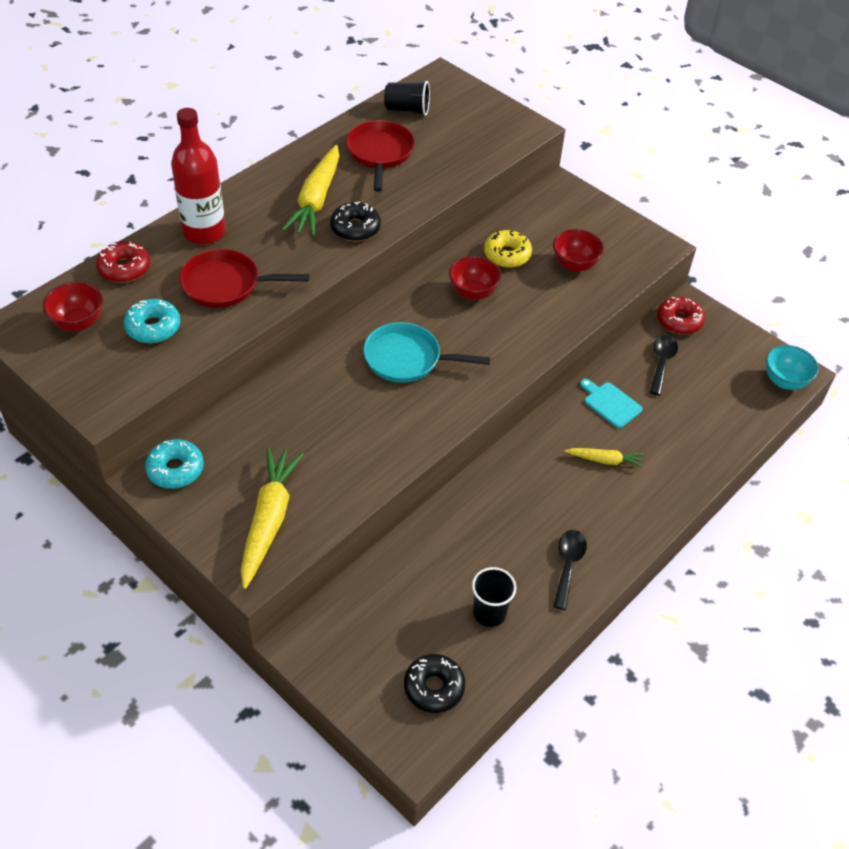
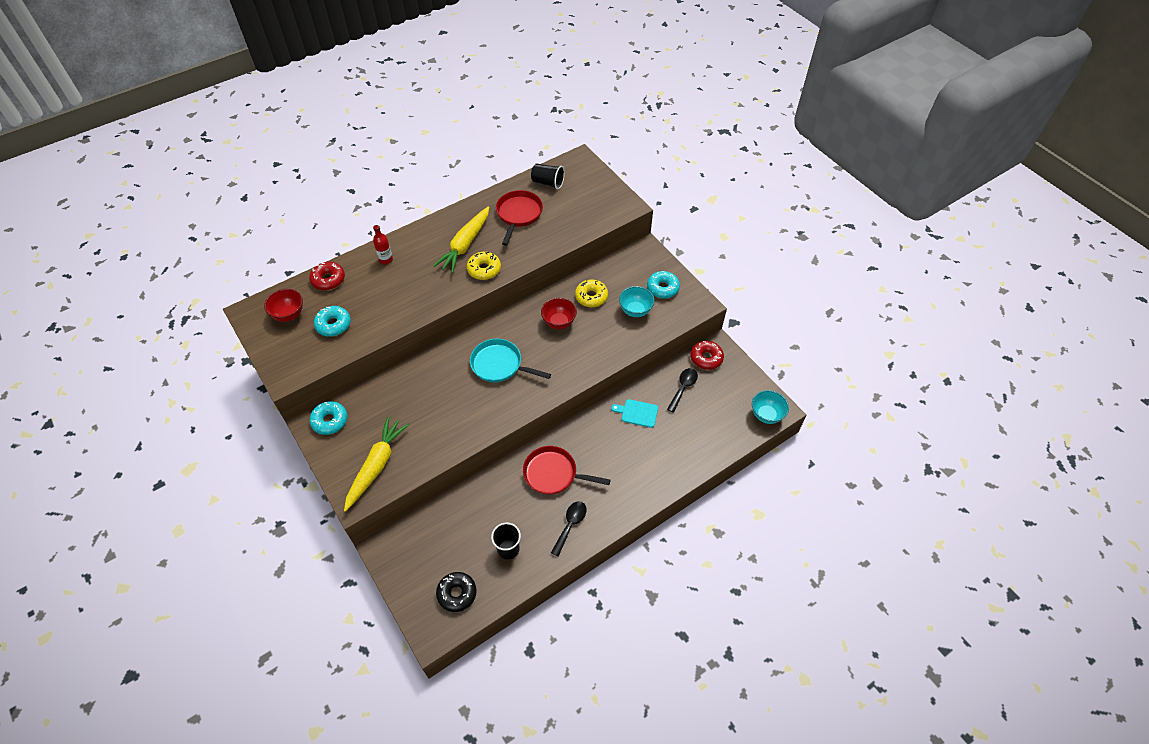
camera: 15 degrees right, 5 degrees up
(204, 232) = (386, 260): red bottle -> red bottle, size x0.50
(226, 284) = (388, 300): red pan -> red pan (553, 474)
(355, 228) = (484, 269): black donut -> yellow donut
(574, 265) = (635, 310): red bowl -> turquoise bowl
(601, 232) = (662, 288): none -> turquoise donut
(605, 460) = (620, 454): yellow carrot -> none
(610, 403) = (637, 413): turquoise cutting board -> turquoise cutting board turned 45 degrees counterclockwise

